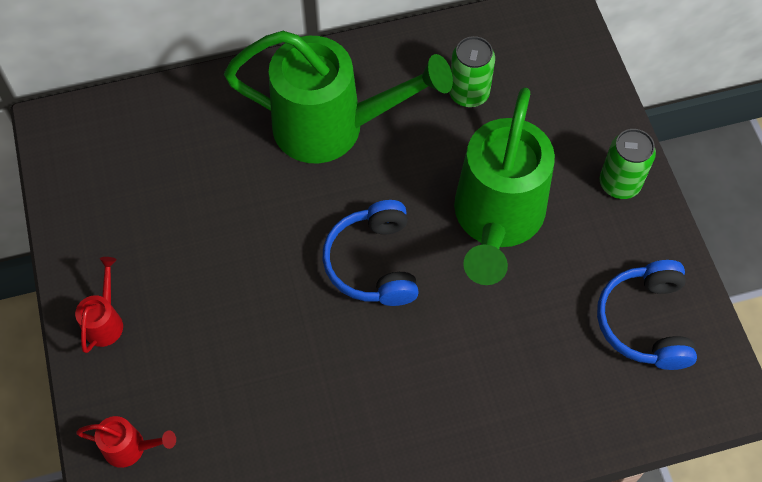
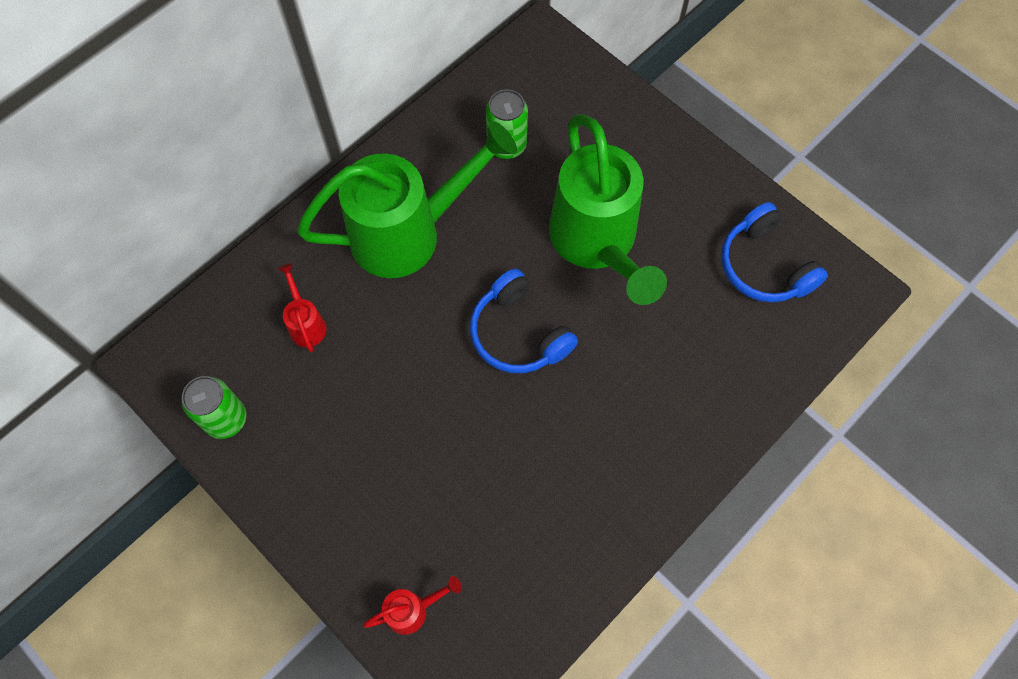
camera: 30 degrees left, 5 degrees up
(105, 321) = (316, 512): red watering can -> red watering can (306, 324)
(619, 183) = (675, 161): green can -> green can (225, 419)

